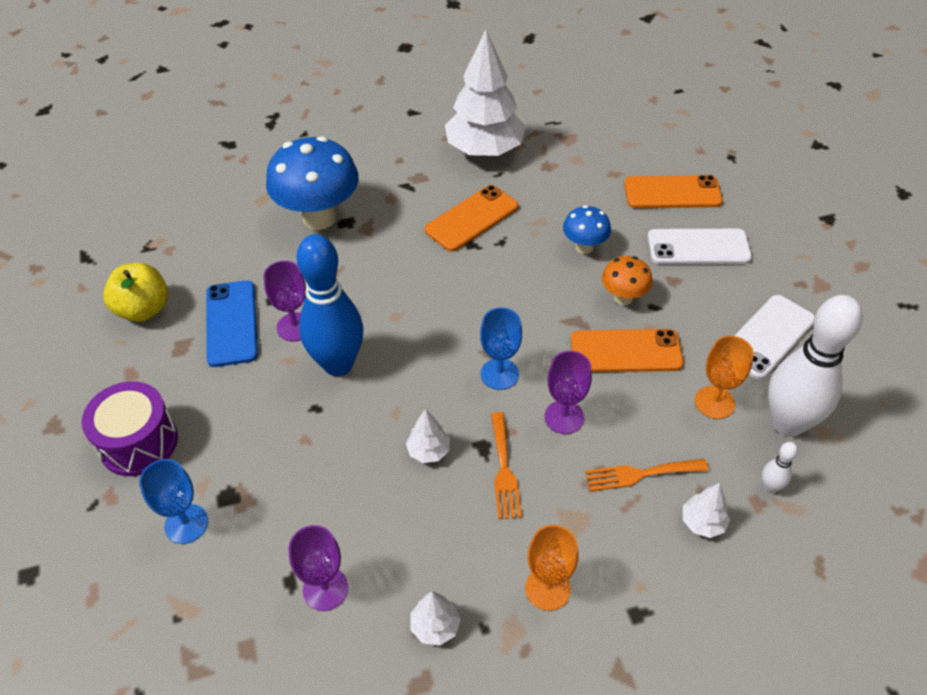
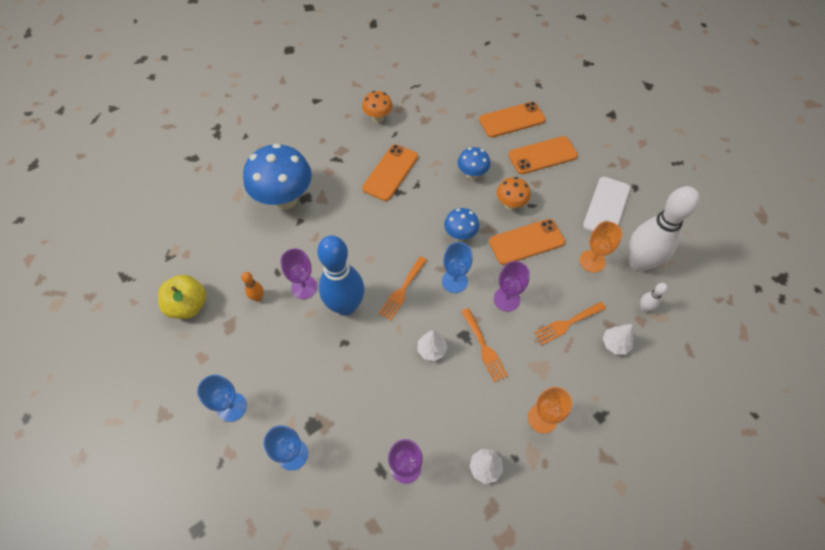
camera: 20 degrees left, 10 degrees up
(139, 443) = (232, 407): purple drum -> blue goblet
(231, 323) = (258, 297): blue phone -> orange bowling pin
(422, 366) = (402, 290): none -> orange fork
(485, 150) = (378, 118): white tree -> orange mushroom
(533, 318) = (460, 235): none -> blue mushroom
(698, 247) = (542, 155): white phone -> orange phone

